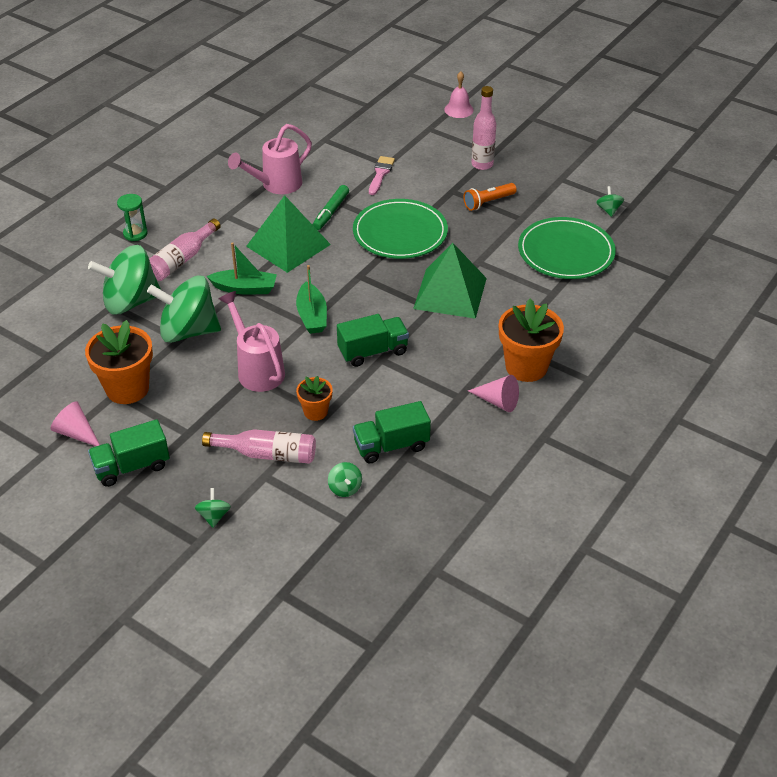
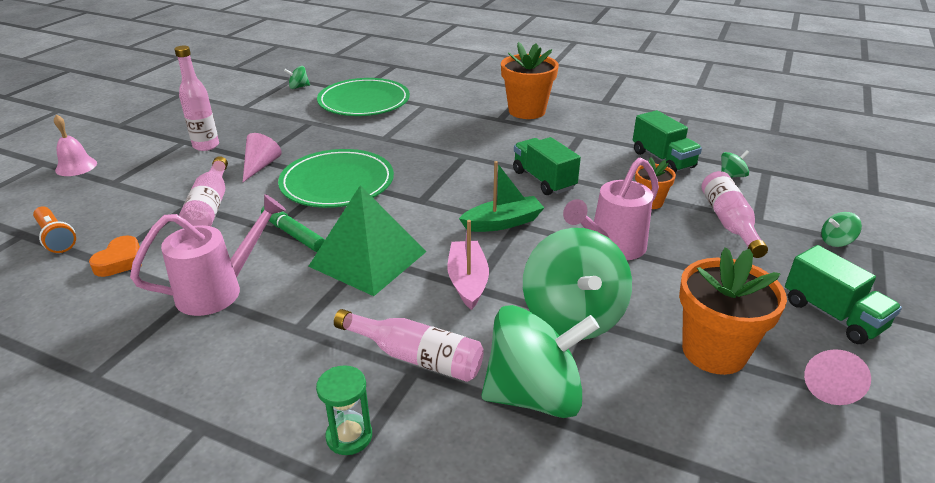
camera: 100 degrees left, 10 degrees down
(130, 302) = (534, 395): green spinning top -> green spinning top turned 75 degrees counterclockwise
(244, 288) = (467, 281): green boat -> pink boat
(276, 185) = (219, 290): pink watering can -> pink watering can turned 75 degrees counterclockwise
(322, 145) = (120, 261): none -> orange heart
(331, 212) = (293, 234): green marker -> green marker turned 150 degrees counterclockwise
(380, 174) = (210, 206): pink brush -> pink bottle
(450, 293) = (438, 148): green pyramid -> none
(488, 202) = (281, 139): orange flashlight -> orange flashlight (56, 238)
(497, 401) = (576, 120): pink cone -> pink cone (260, 166)

